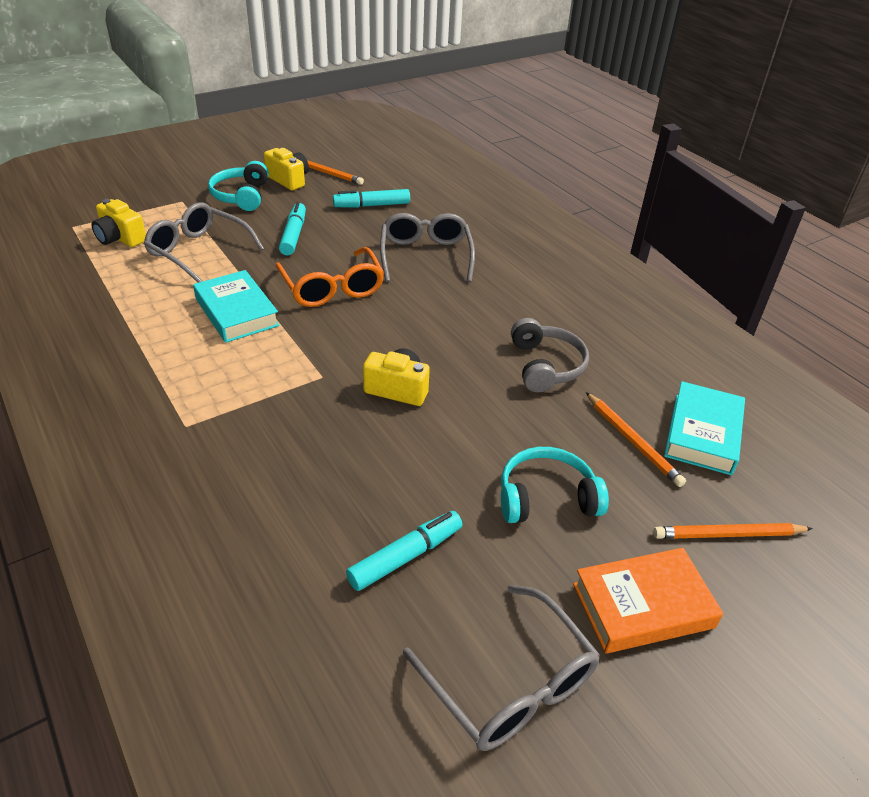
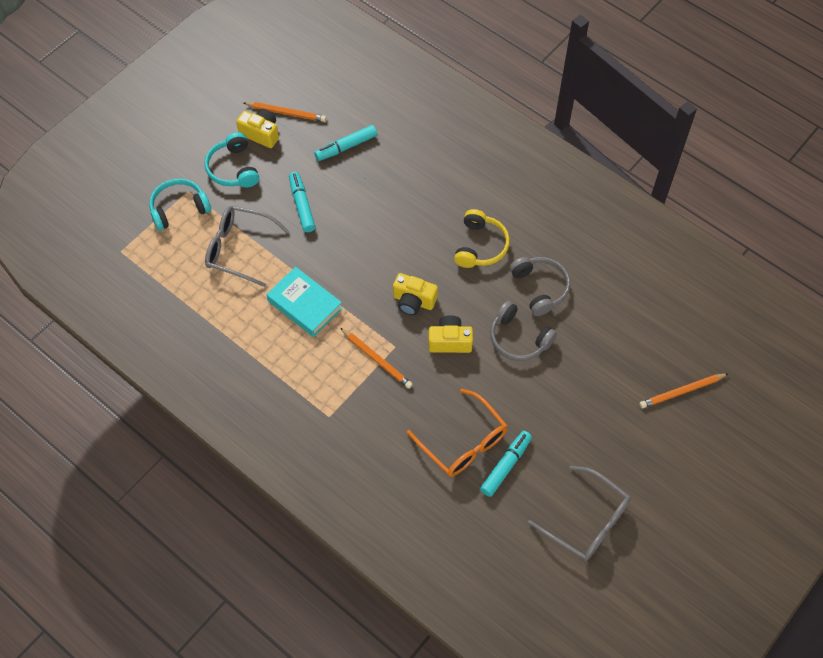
camera: 15 degrees left, 20 degrees up
(120, 238) = (168, 253): yellow camera -> yellow camera (413, 301)
(332, 288) = (361, 257): orange glasses -> orange glasses (463, 442)
(425, 256) = (415, 198): grey glasses -> none
(484, 311) = (480, 246): none -> yellow headphones
(494, 409) = (518, 338): none -> grey headphones
(546, 497) = (572, 399): turquoise headphones -> turquoise headphones (179, 209)
(632, 441) = (612, 337): orange pencil -> orange pencil (376, 359)
(643, 606) = (643, 454): orange book -> none
(703, 433) = (655, 317): turquoise book -> none

